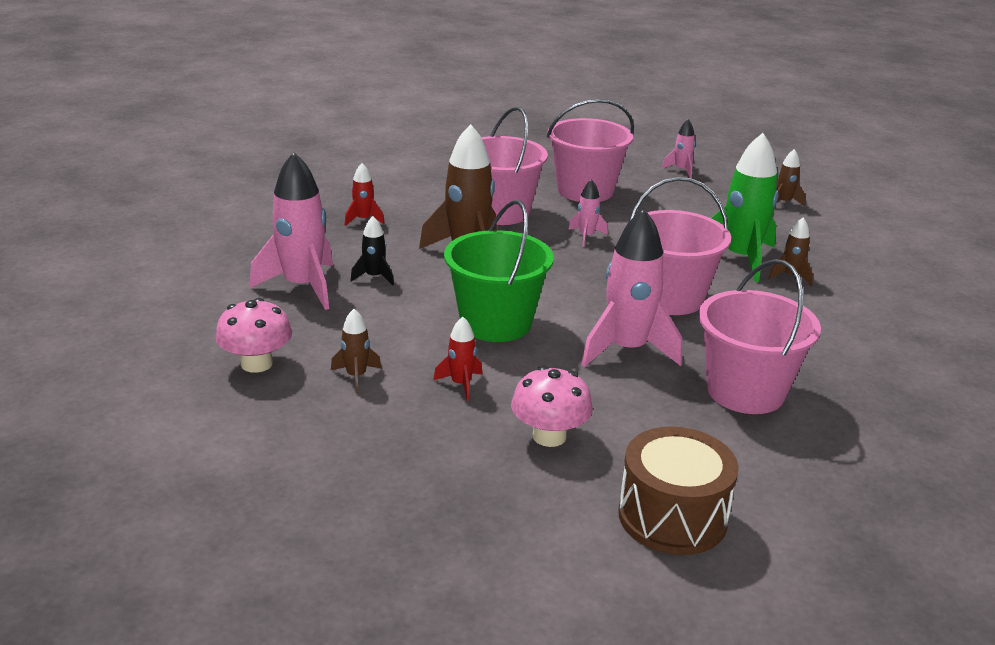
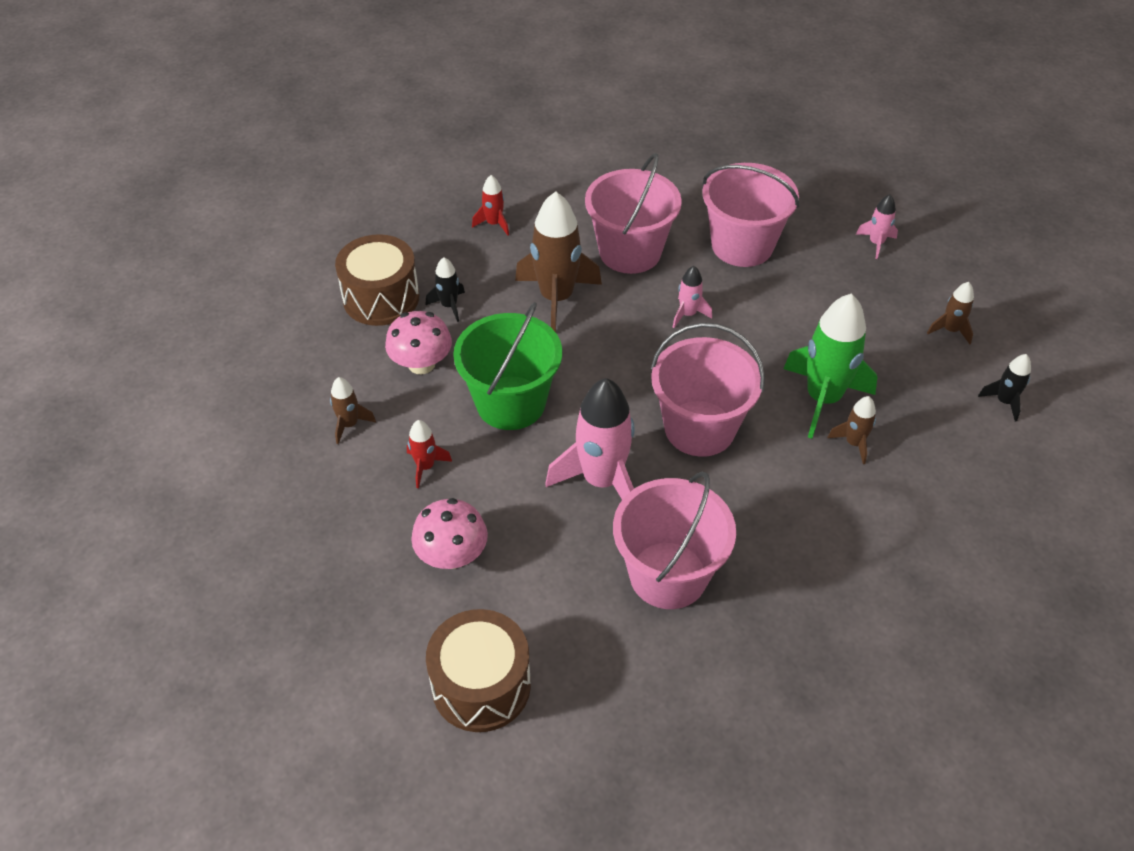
camera: 30 degrees right, 20 degrees up
(256, 363) = (284, 380): pink mushroom -> pink mushroom (421, 364)
(302, 286) = (381, 298): pink rocket -> brown drum
(862, 230) = (1004, 401): none -> black rocket

